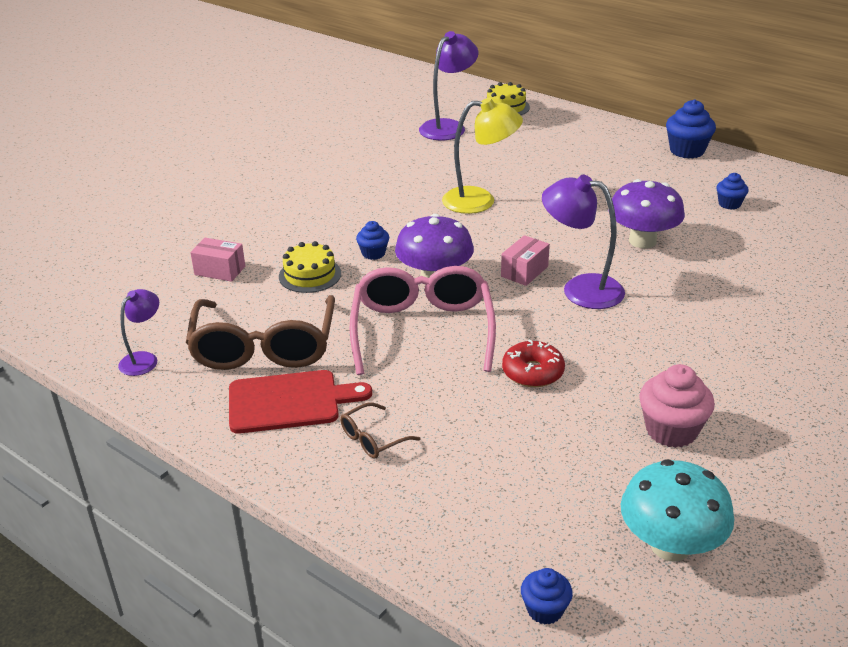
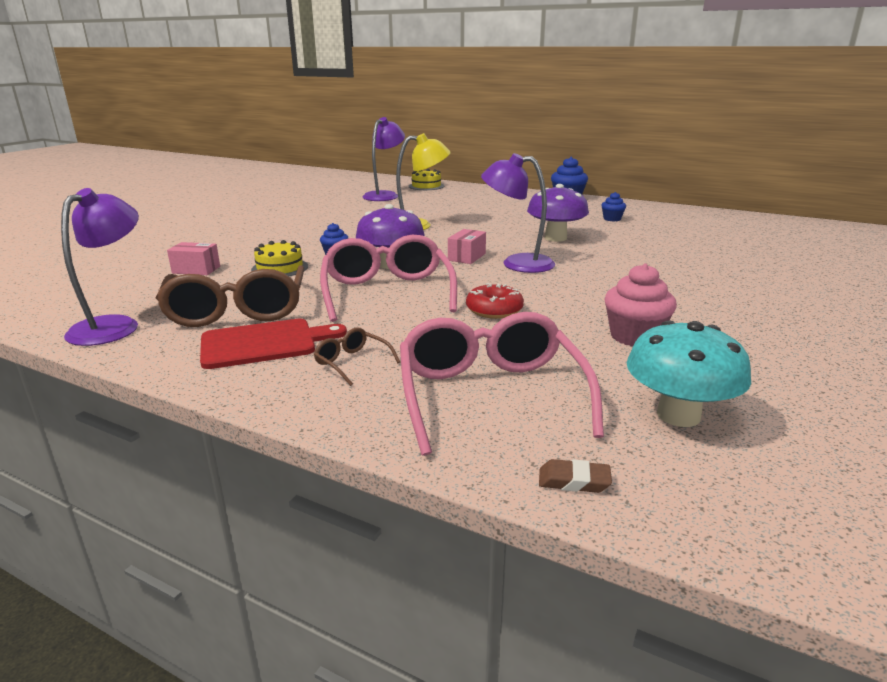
camera: 10 degrees left, 10 degrees down
(144, 359) = (114, 325): purple lamp -> purple lamp, size x1.71
(372, 439) = (352, 362): brown glasses -> brown glasses turned 90 degrees clockwise
(497, 498) = (490, 394): none -> pink glasses
(545, 610) = (574, 481): blue cupcake -> brown eraser

